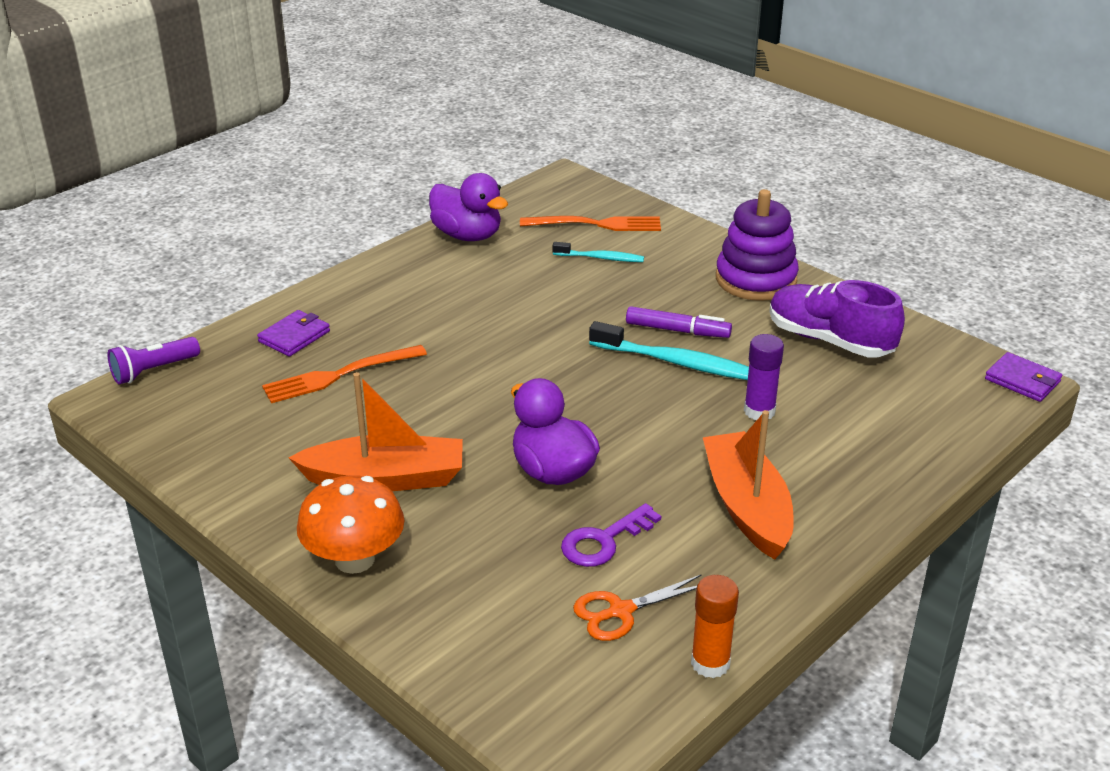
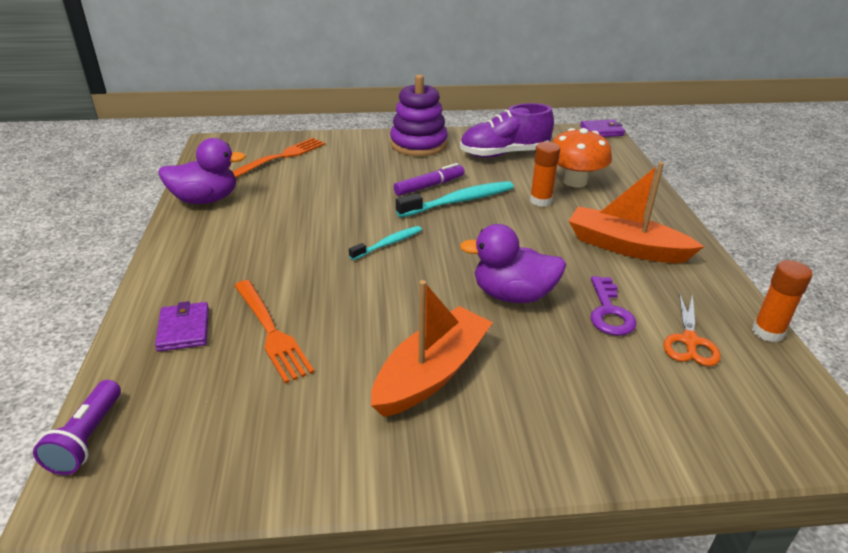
camera: 50 degrees left, 0 degrees up
(339, 375) = (271, 332): orange fork -> orange fork turned 45 degrees counterclockwise
(354, 559) = (516, 441): orange mushroom -> orange mushroom (575, 181)
(600, 258) = (317, 172): turquoise toothbrush -> turquoise toothbrush (388, 243)
(759, 411) = (540, 201): purple glue stick -> orange glue stick

